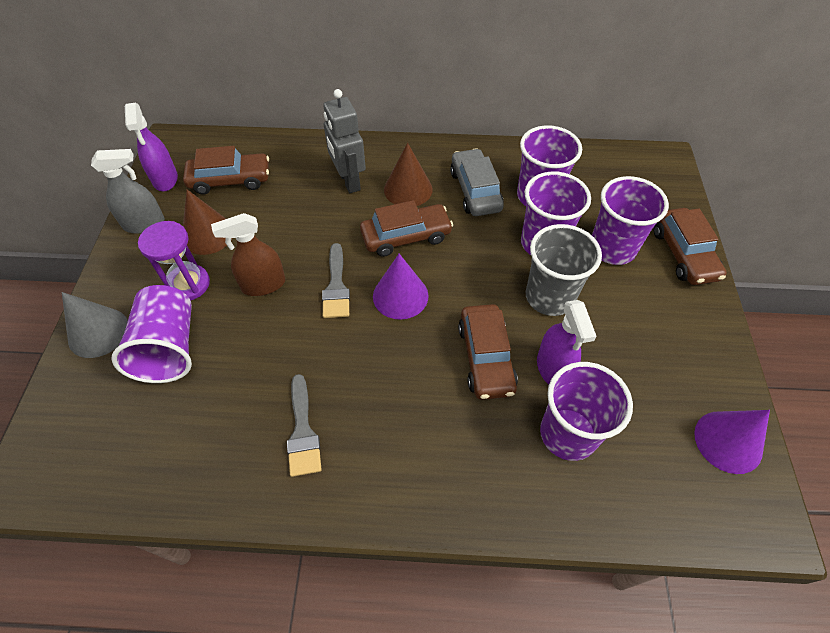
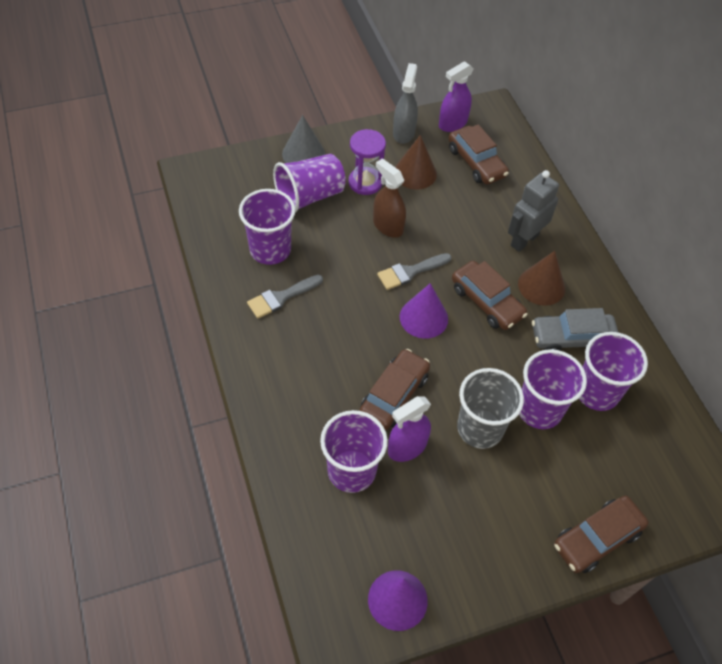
camera: 65 degrees right, 0 degrees up
(144, 224) = (403, 133): grey spray bottle -> grey spray bottle turned 135 degrees counterclockwise
(475, 190) = (572, 338): grey car -> grey car turned 150 degrees counterclockwise
(485, 358) = (394, 395): brown car -> brown car turned 150 degrees clockwise
(612, 248) = (567, 470): purple cup -> purple cup (270, 250)

